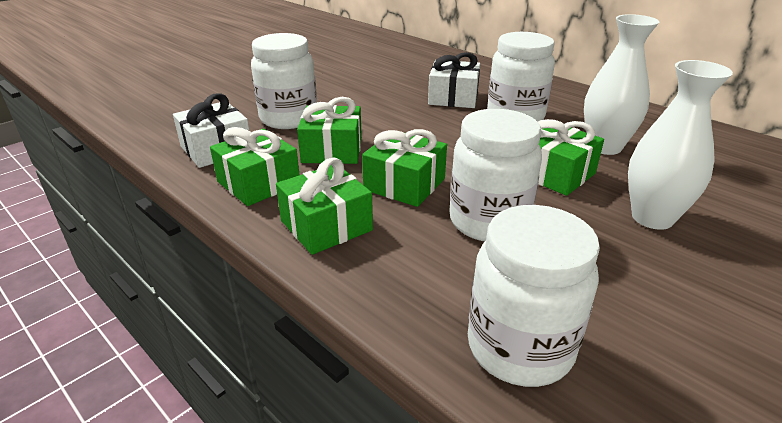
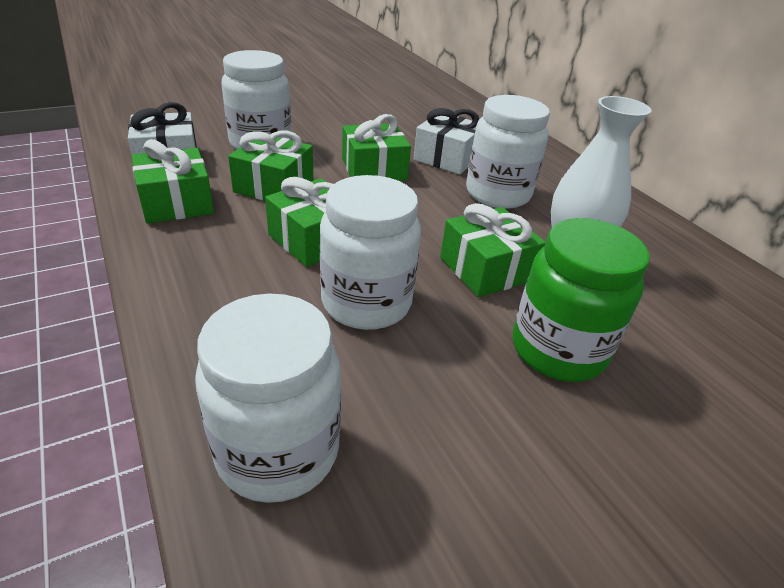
camera: 15 degrees right, 5 degrees up
(326, 225) = (201, 262): green gift -> green gift (374, 169)
(652, 218) = (558, 350): white vase -> green jar

